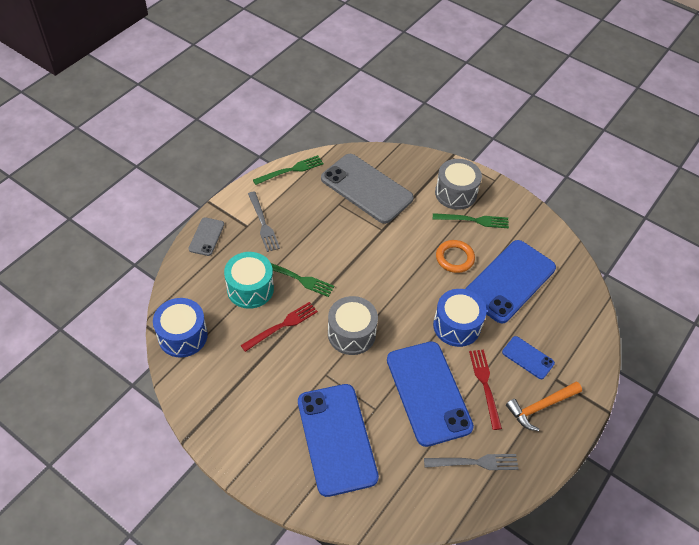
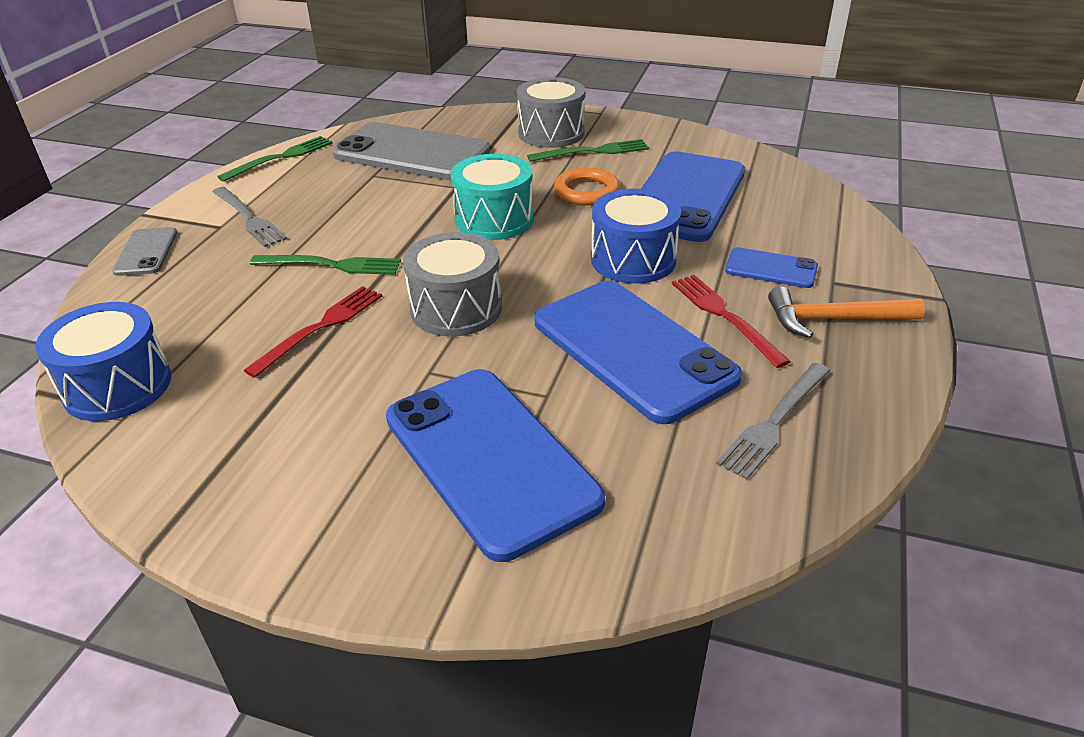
camera: 15 degrees left, 15 degrees down
(250, 289) = (245, 295): turquoise drum -> turquoise drum (494, 219)
(474, 462) = (774, 421): grey fork -> grey fork turned 150 degrees clockwise
(541, 407) = (834, 319): orange hammer -> orange hammer turned 45 degrees clockwise

